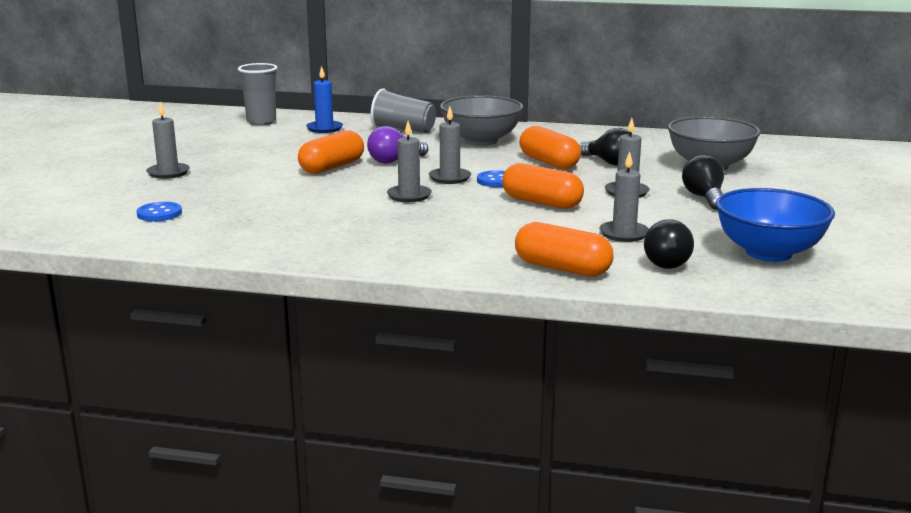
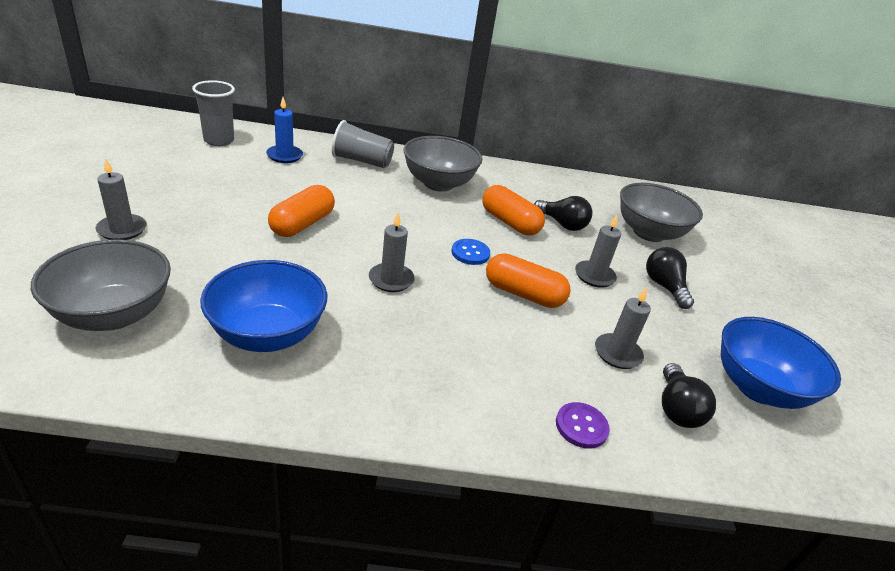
camera: 15 degrees left, 15 degrees up
(159, 213) = (114, 314): blue button -> grey bowl
(287, 223) = (268, 334): none -> blue bowl
(394, 161) = (363, 215): purple light bulb -> none
(450, 178) = (424, 247): grey candle -> none
(562, 268) = (581, 426): orange capsule -> purple button

